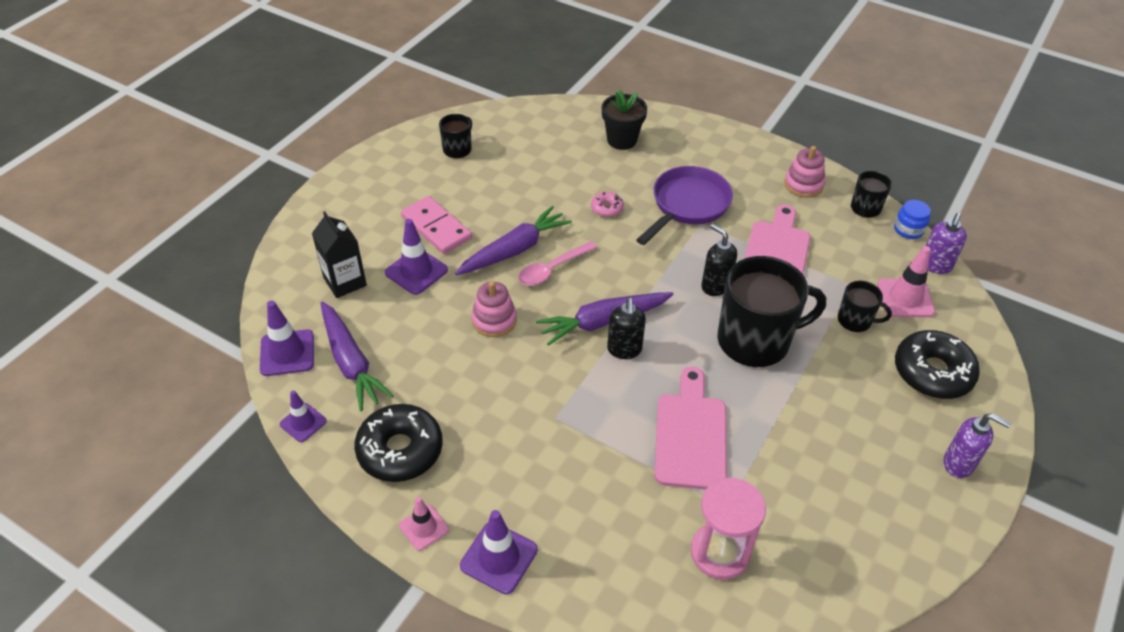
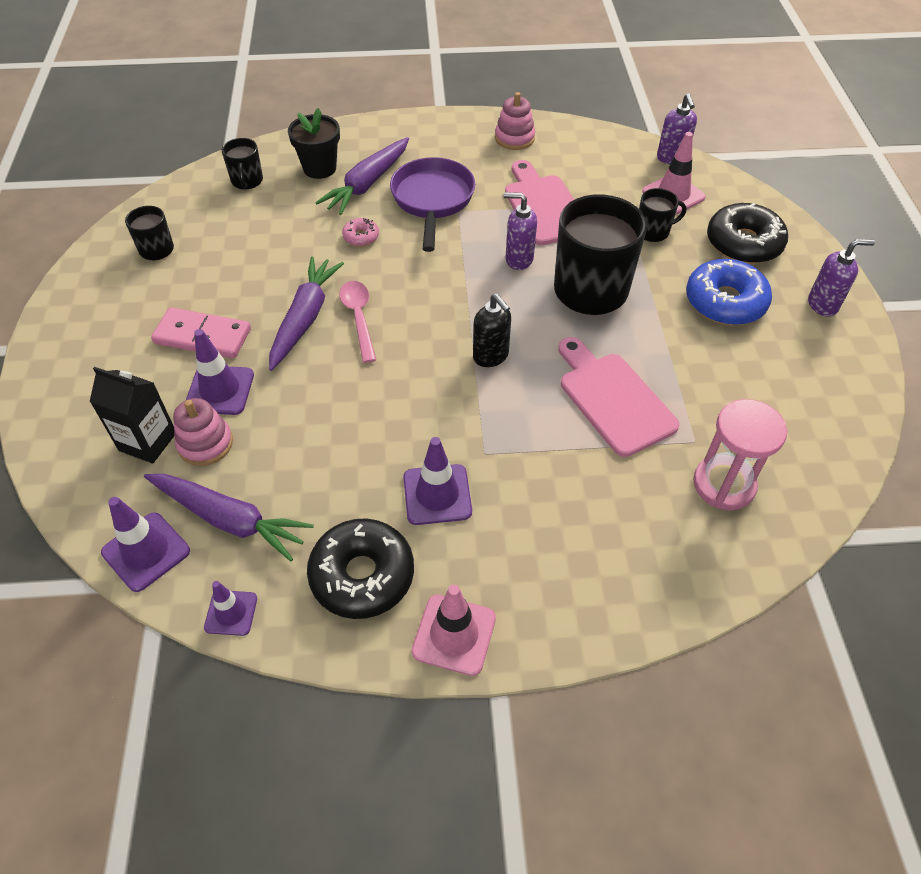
camera: 35 degrees left, 5 degrees up
(424, 527) = (454, 634): pink traffic cone -> pink traffic cone, size x1.55
(494, 320) = (344, 395): pink stacking toy -> pink stacking toy (205, 444)
(499, 558) = (549, 614): purple traffic cone -> purple traffic cone (437, 494)
(552, 269) = (359, 318): pink spoon -> pink spoon turned 150 degrees clockwise
(604, 322) = (450, 341): purple carrot -> purple carrot (368, 184)
(715, 286) = (518, 259): black soap dispenser -> purple soap dispenser
(864, 412) = (725, 302): none -> blue donut
(865, 209) = (580, 136): black mug -> black mug (247, 181)
(908, 230) = (627, 138): blue jar -> none

